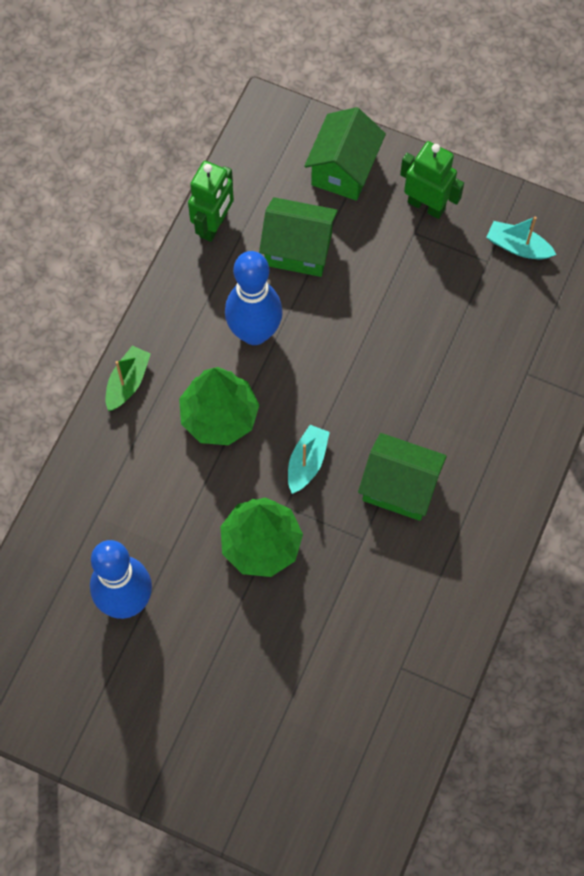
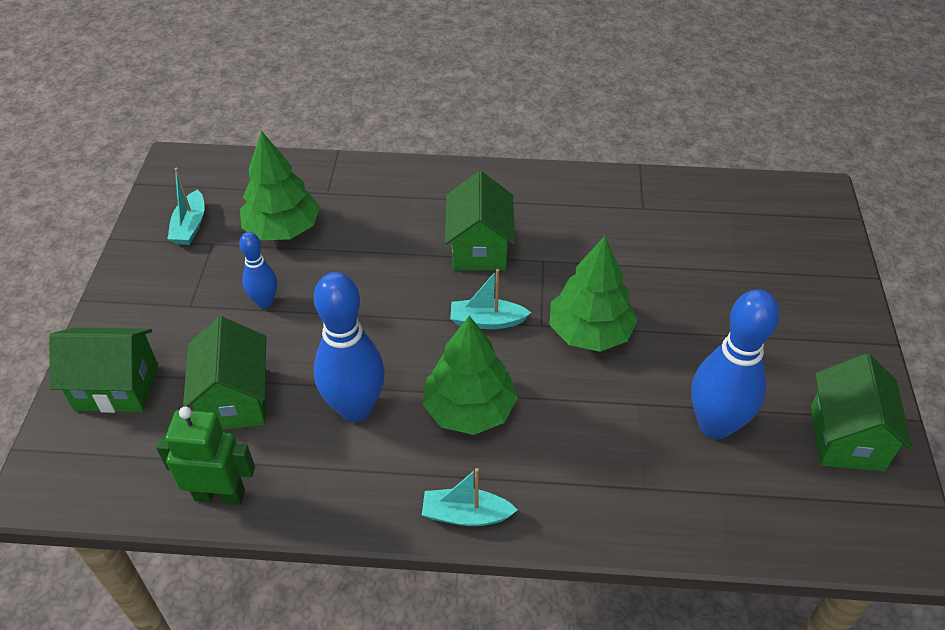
camera: 110 degrees left, 20 degrees down
(71, 701) = (846, 437): none -> green house
(127, 382) = (466, 515): green boat -> turquoise boat
(397, 290) = (265, 302): none -> blue bowling pin
(426, 205) = (153, 304): green robot -> none
(487, 323) = (282, 229): none -> green tree

